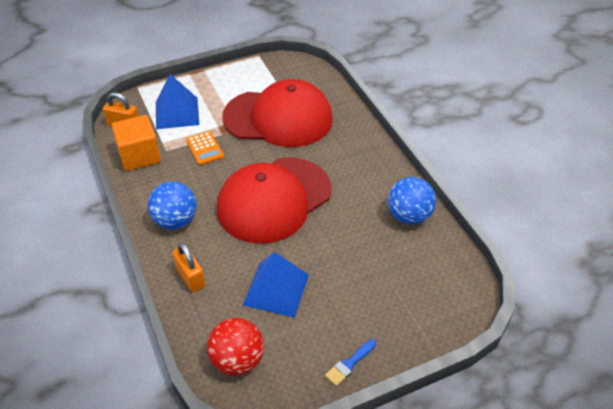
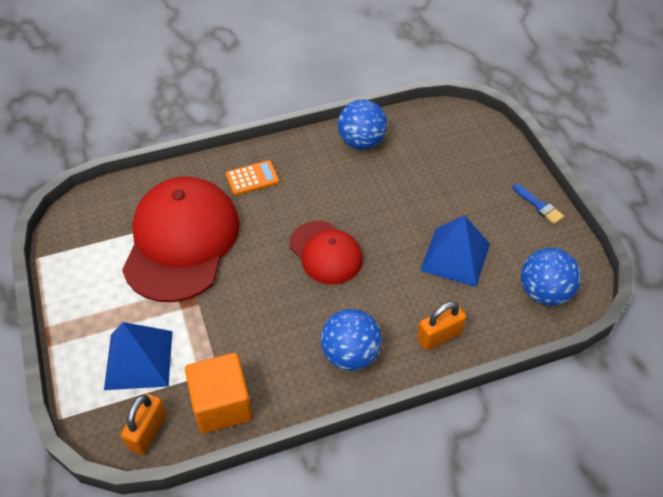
camera: 85 degrees left, 5 degrees up
(204, 148) = (223, 324): orange calculator -> orange calculator (252, 178)
(237, 360) = (544, 292): red ball -> blue ball
(274, 200) = (326, 252): red cap -> red cap, size x0.56

